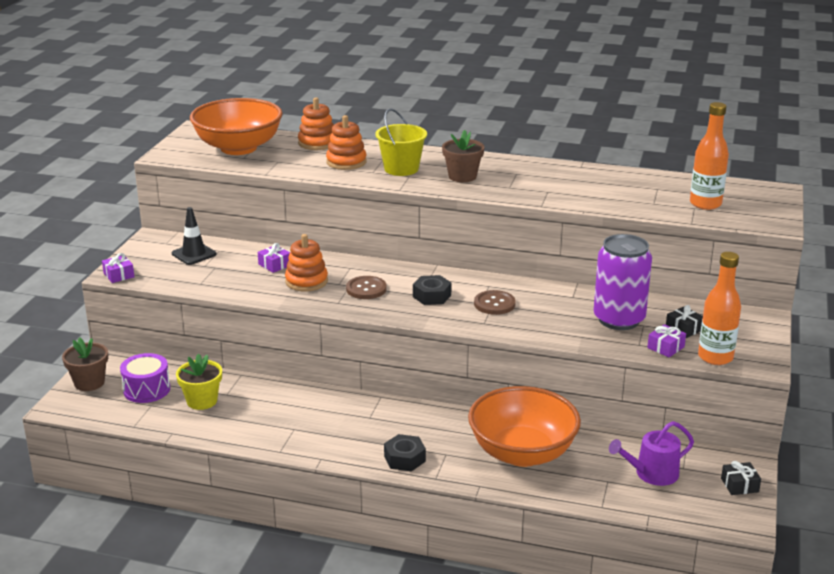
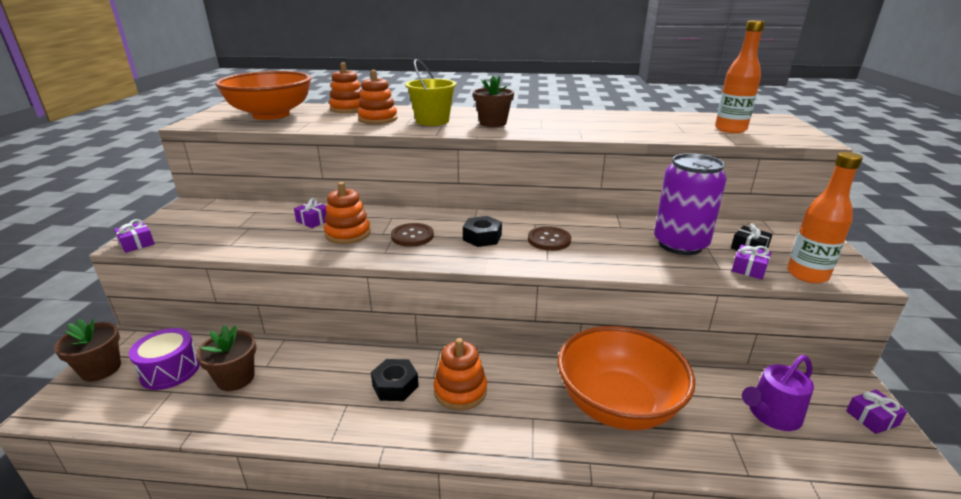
camera: 10 degrees left, 0 degrees up
(194, 254) = (228, 217): black traffic cone -> none
(202, 401) = (235, 378): yellow flower pot -> brown flower pot
(390, 429) = (460, 391): none -> orange stacking toy
(404, 458) = (487, 432): black nut -> black nut (395, 385)
(739, 485) = (872, 418): black gift -> purple gift

